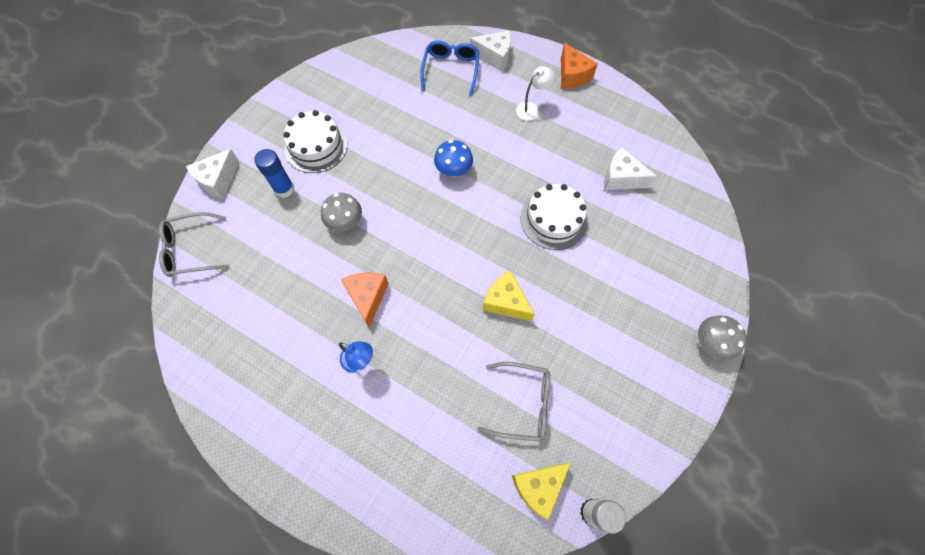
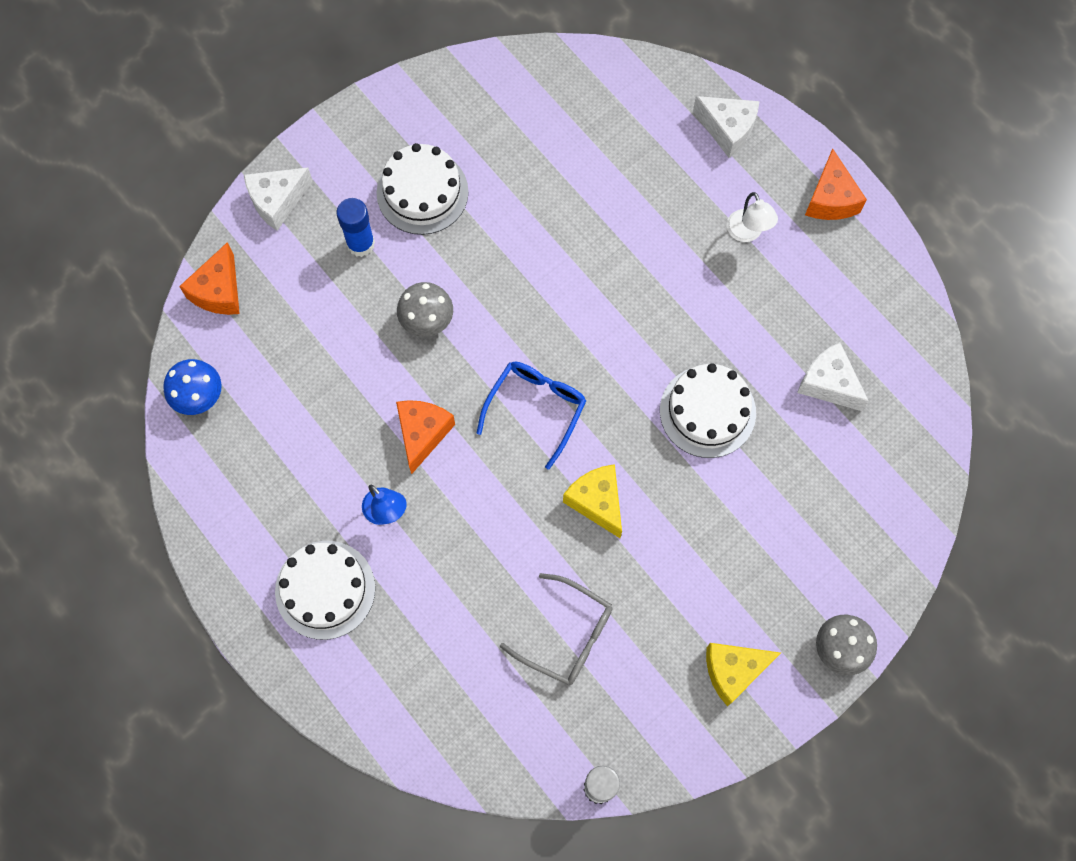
camera: 20 degrees right, 5 degrees up
(191, 250) = (219, 291): grey glasses -> orange cheese
(332, 435) = (325, 589): none -> white cake
(451, 70) = (654, 131): blue glasses -> blue glasses (536, 409)
(453, 170) = (598, 293): blue mushroom -> blue mushroom (198, 396)
(531, 108) = (747, 233): white lamp -> white lamp turned 90 degrees clockwise
(538, 487) = (547, 737): yellow cheese -> yellow cheese (733, 671)

